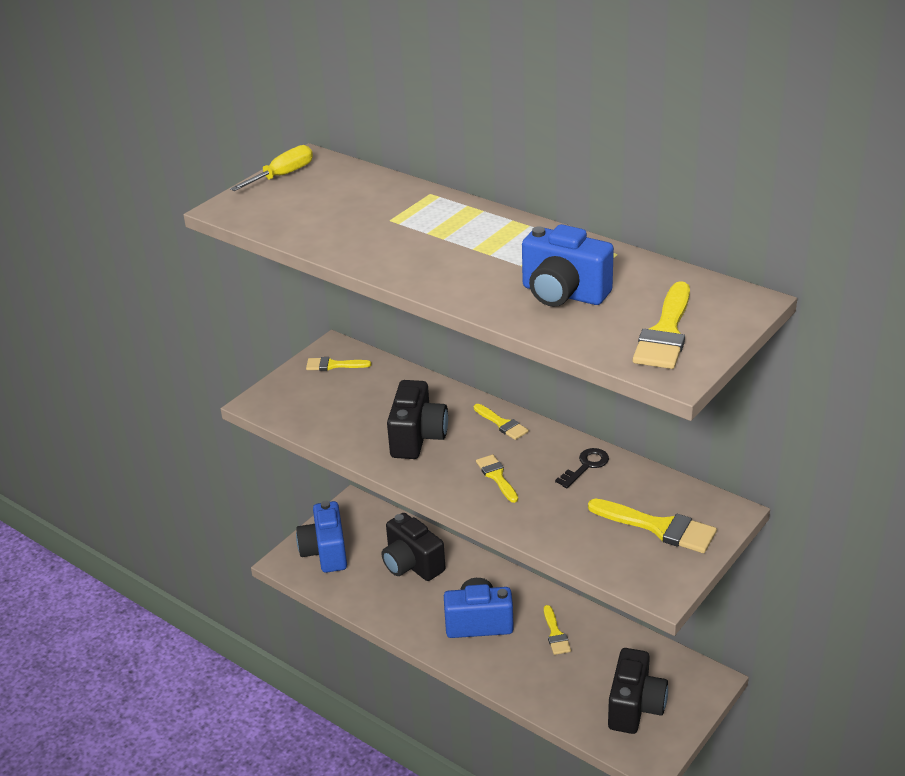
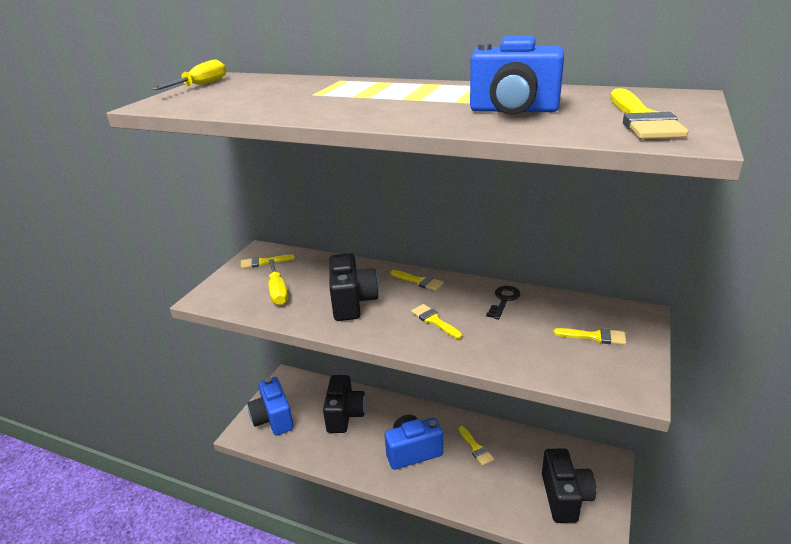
camera: 15 degrees left, 5 degrees down
(340, 409) = (278, 292): none -> yellow screwdriver
(412, 564) = (345, 415): black camera -> black camera turned 120 degrees counterclockwise
(659, 527) = (594, 337): yellow brush -> yellow brush, size x0.59

